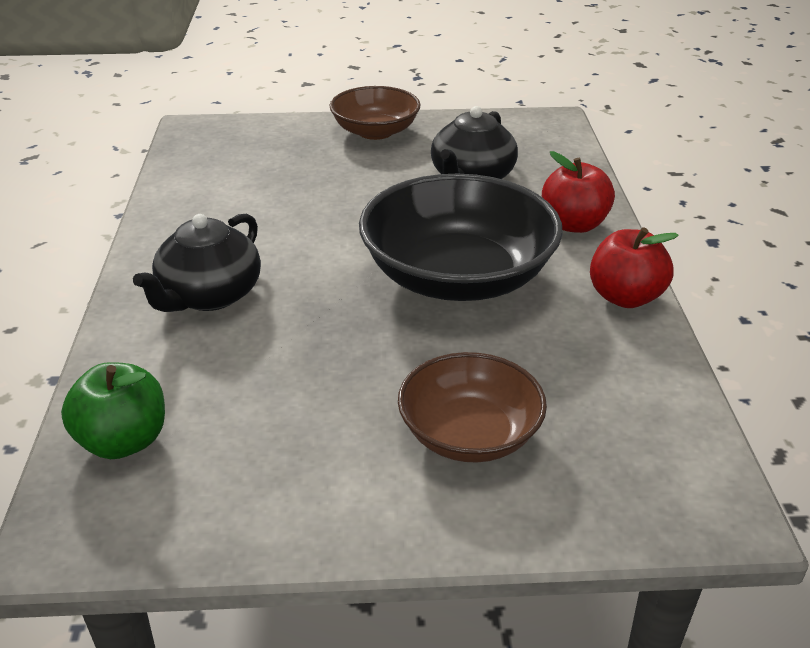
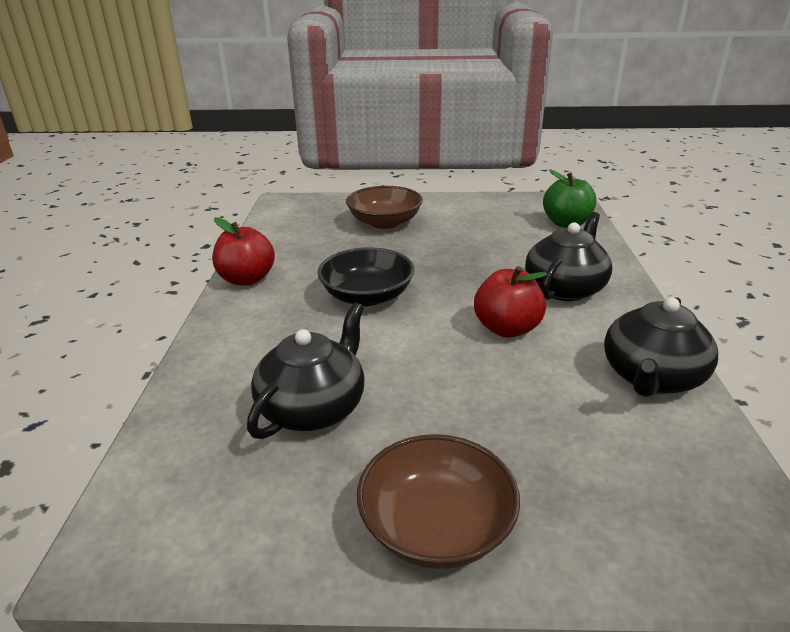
camera: 175 degrees left, 5 degrees down
(186, 205) = (651, 377): none -> black teapot
(457, 277) = (367, 296): black bowl -> black bowl, size x0.59
(574, 224) = (237, 339): red apple -> red apple (507, 328)

